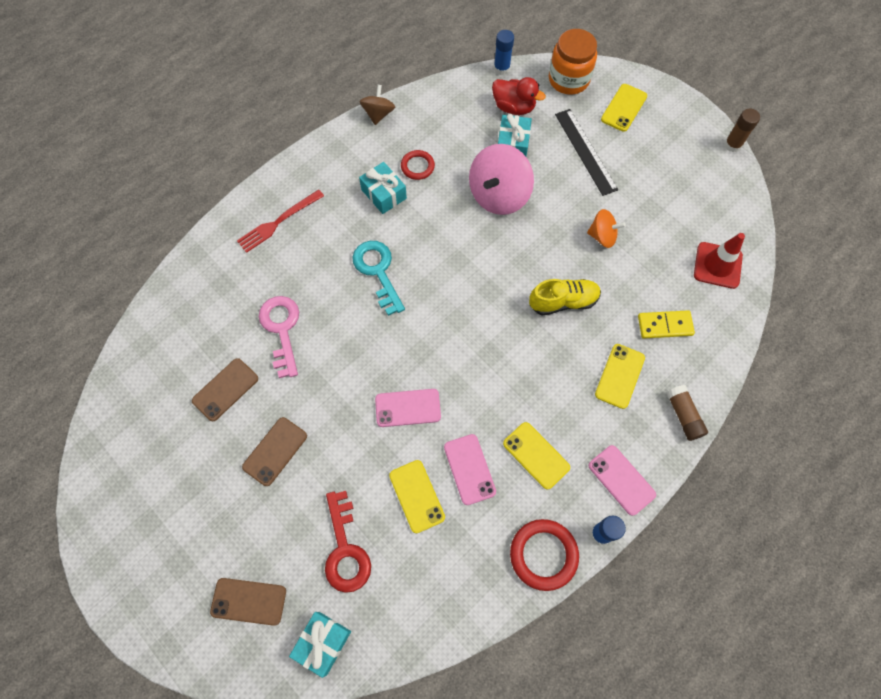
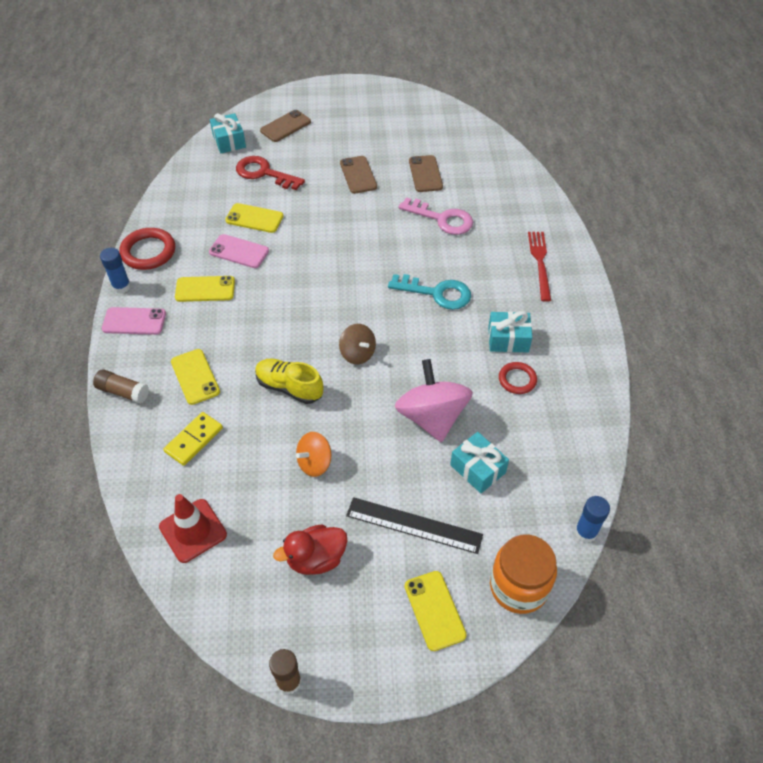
camera: 130 degrees right, 15 degrees down
(378, 114) = (605, 389): brown spinning top -> brown spinning top (357, 354)
(408, 408) = (314, 247): pink phone -> none
(514, 107) = (523, 504): red duck -> red duck (316, 559)
(563, 301) = (289, 387): yellow shoe -> yellow shoe turned 90 degrees clockwise

